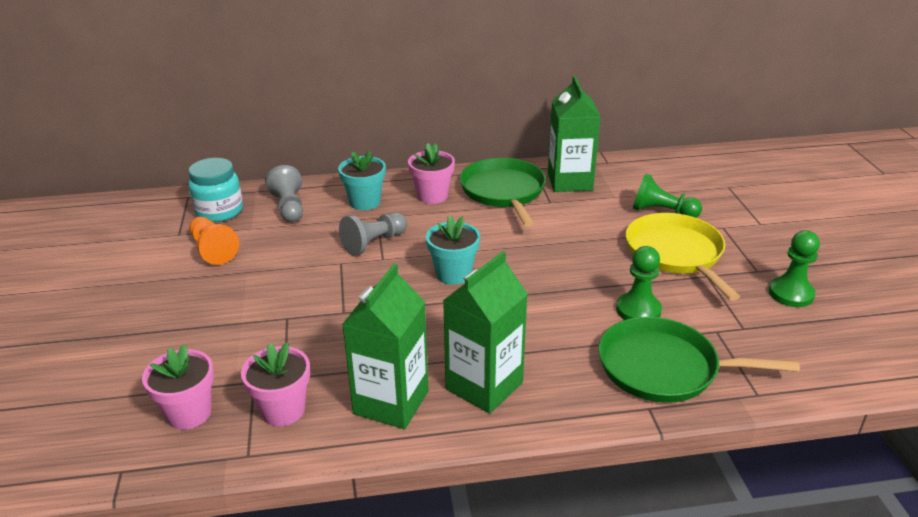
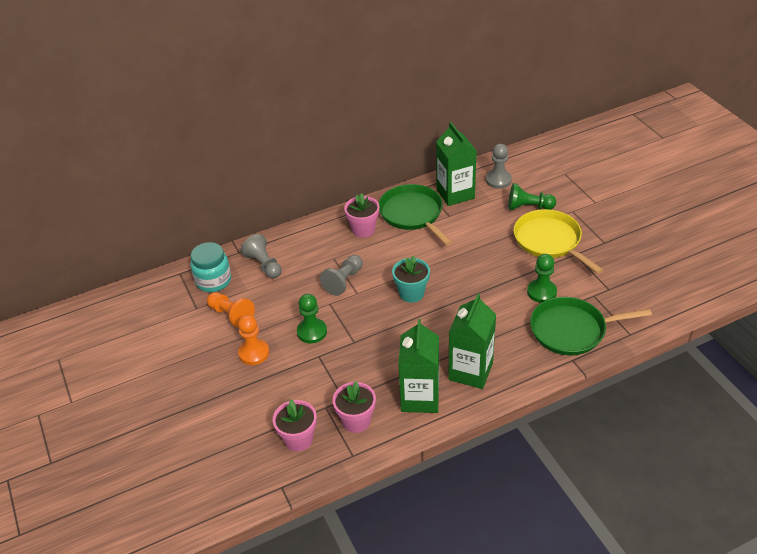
camera: 15 degrees left, 10 degrees up
(209, 296) = (254, 353): none -> orange pawn
(365, 202) = (317, 247): turquoise flower pot -> none
(633, 178) = (498, 180): none -> grey pawn
(791, 294) = (629, 256): green pawn -> green pawn (312, 332)

